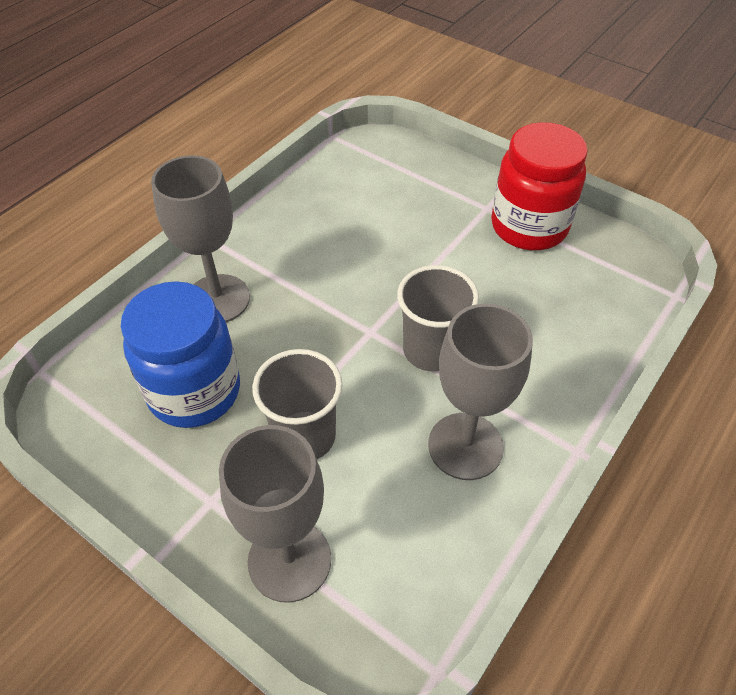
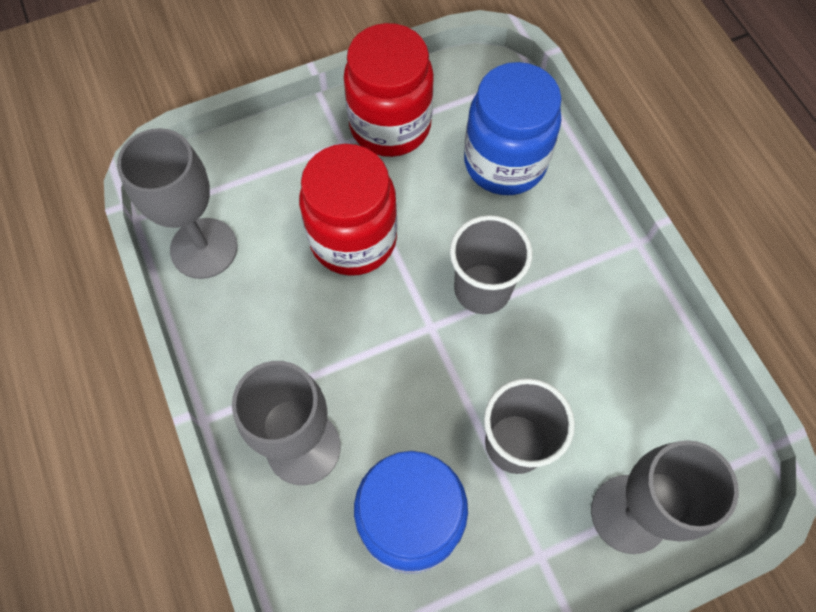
camera: 60 degrees left, 15 degrees up
(409, 250) = (353, 239): none -> red jar
(465, 446) = (592, 319): grey goblet -> grey goblet (204, 248)
(566, 313) = (505, 162): none -> blue jar

